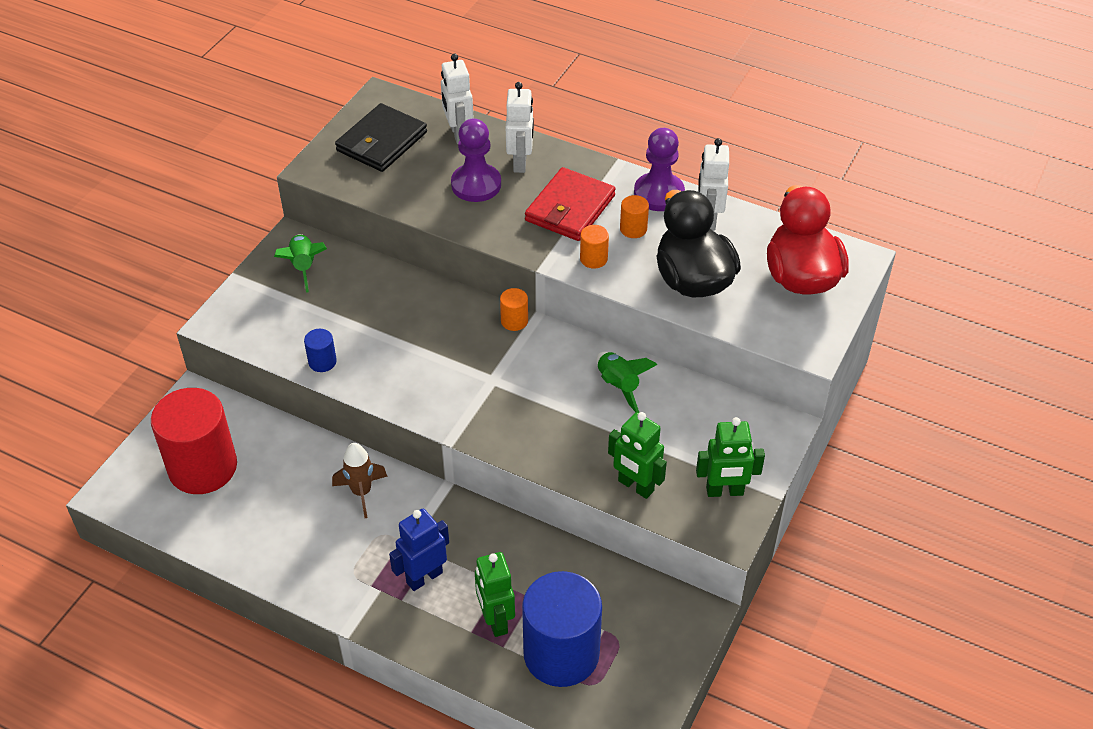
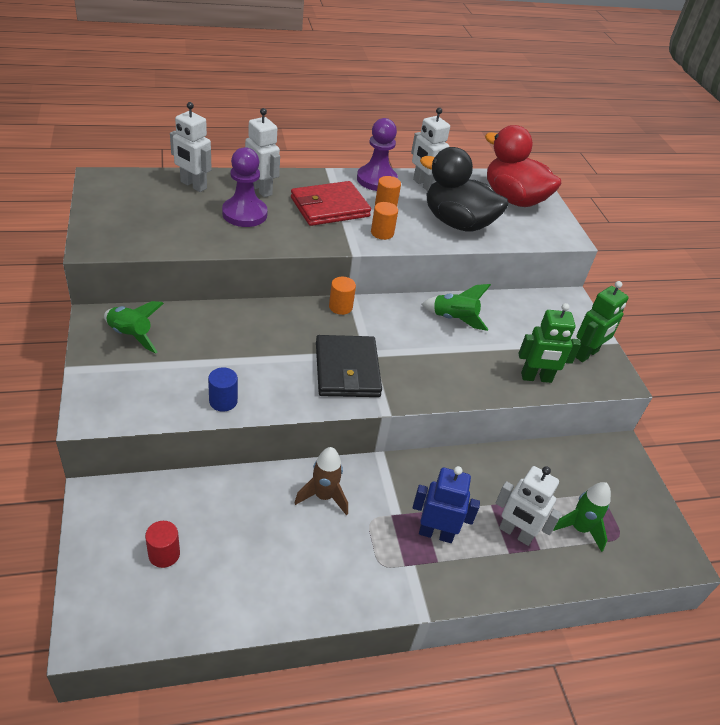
camera: 45 degrees left, 5 degrees down
(203, 467) = (164, 554): red cylinder -> red cylinder, size x0.41
(381, 142) = (135, 208): black wallet -> black wallet (347, 370)
(424, 577) = (436, 533): blue robot -> blue robot turned 90 degrees clockwise
(495, 620) = (515, 533): green robot -> white robot
(561, 653) = (579, 529): blue cylinder -> green rocket
(570, 208) = (329, 207): red wallet -> red wallet turned 75 degrees clockwise

